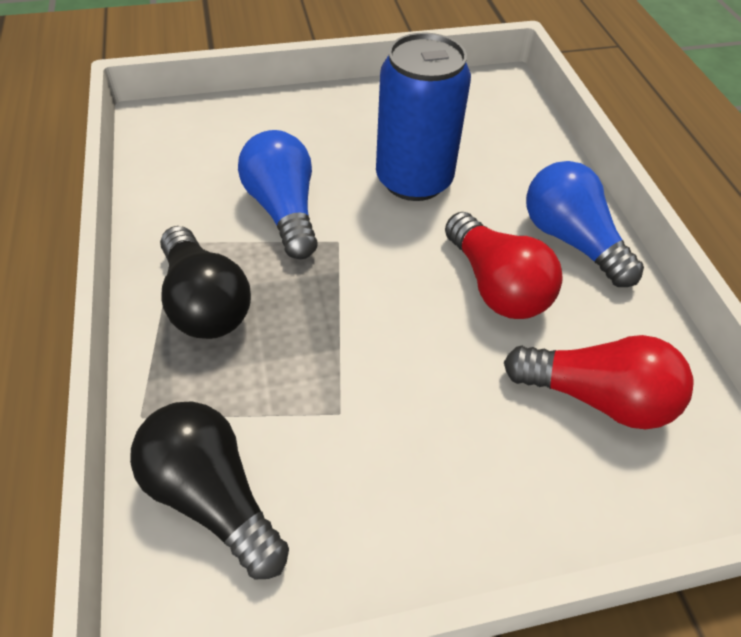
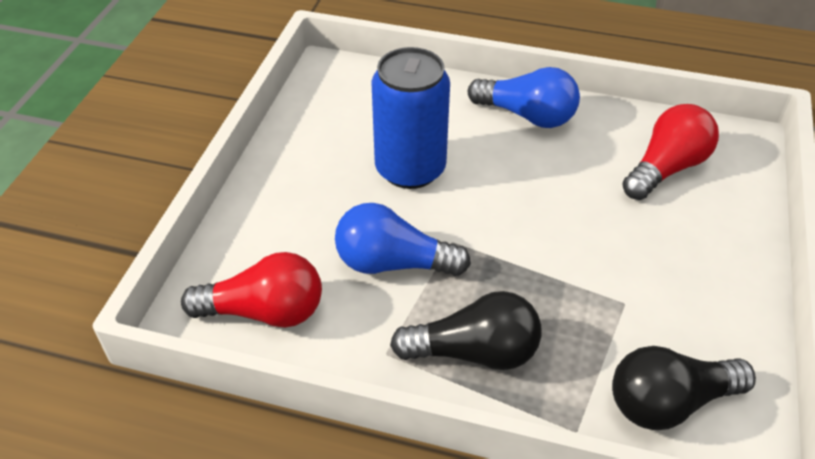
camera: 60 degrees left, 5 degrees down
(496, 285) = (549, 172): red light bulb -> red light bulb (264, 311)
(571, 240) = (527, 115): blue light bulb -> blue light bulb turned 150 degrees counterclockwise

